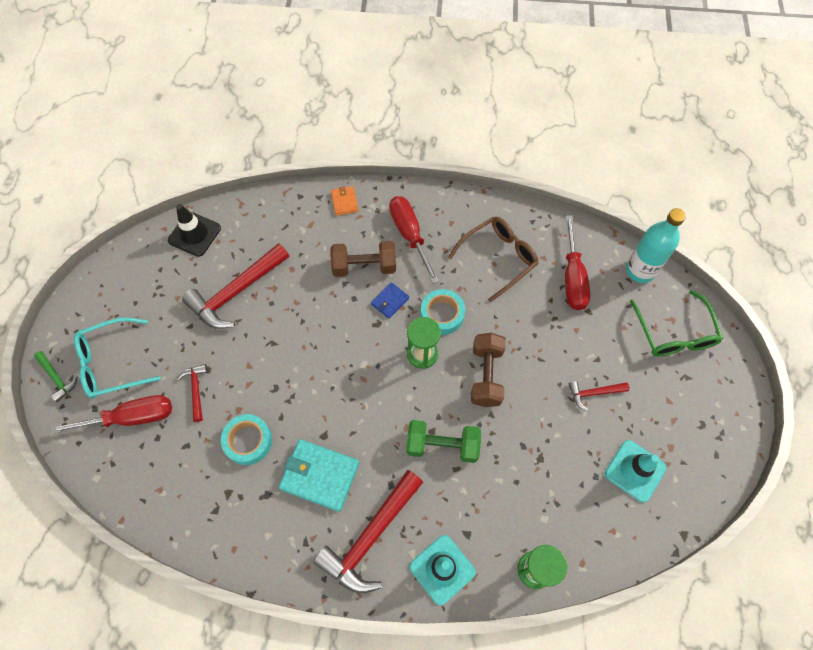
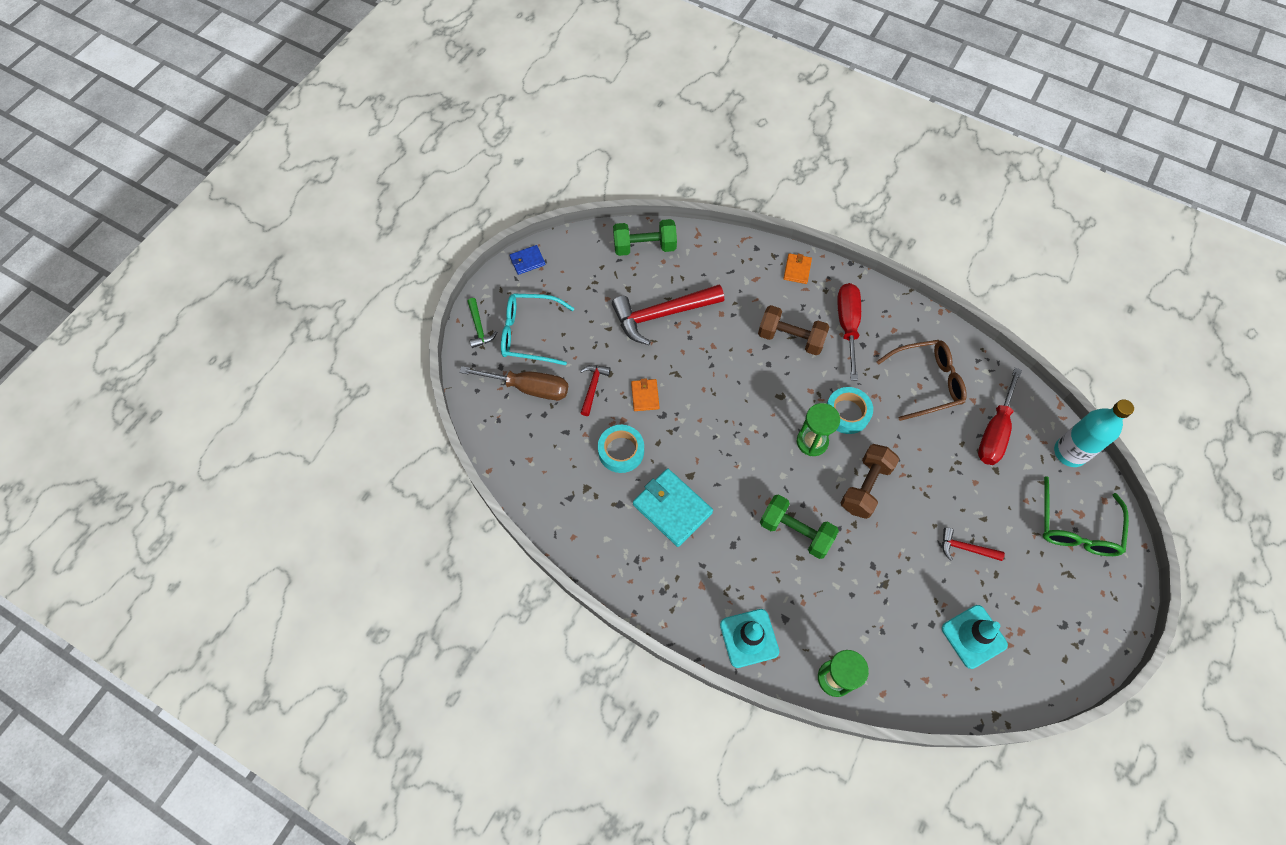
camera: 25 degrees right, 0 degrees up
(131, 418) = (528, 388): red screwdriver -> brown screwdriver
(194, 234) = (644, 246): black traffic cone -> green dumbbell
(250, 377) = (645, 396): none -> orange wallet
(370, 536) = (696, 581): red hammer -> none
(390, 301) = (801, 380): blue wallet -> blue wallet (527, 261)

